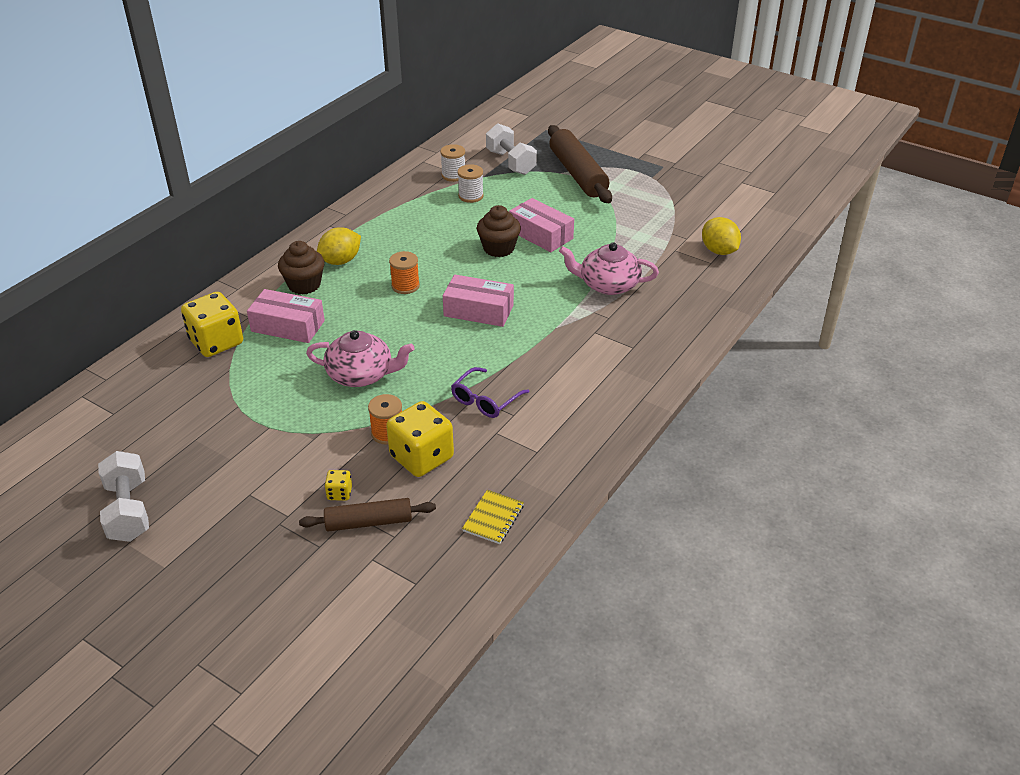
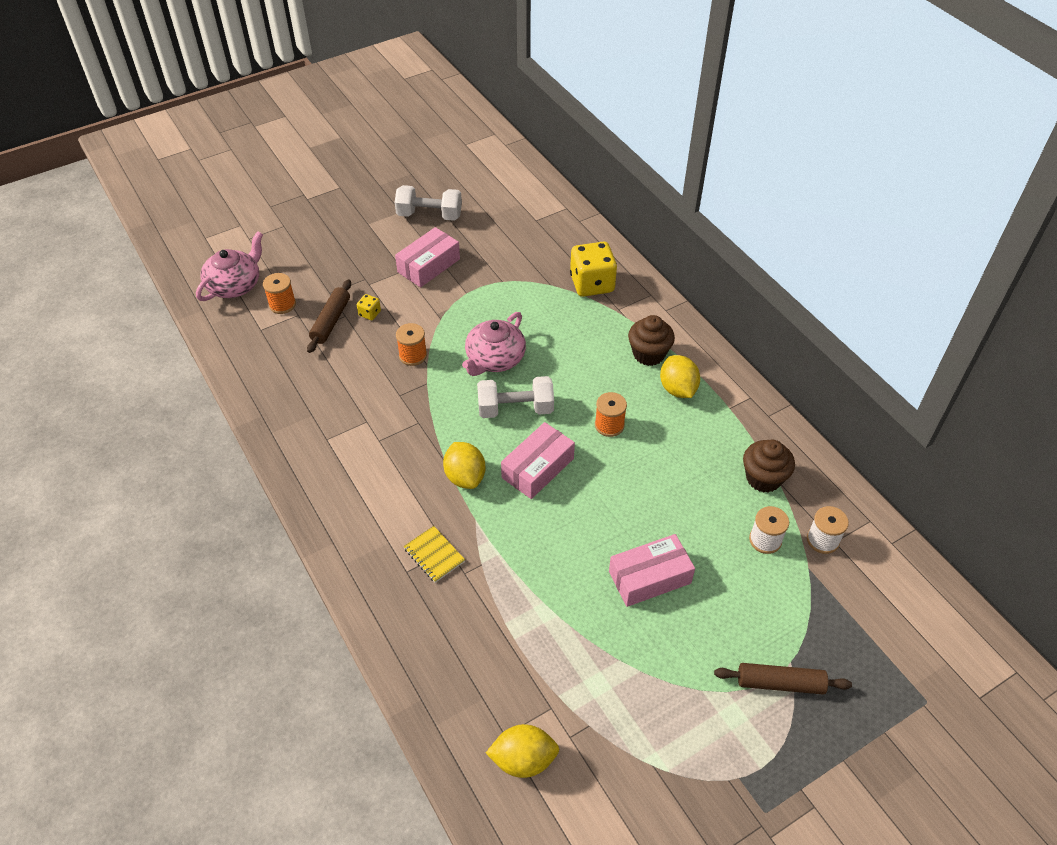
camera: 115 degrees right, 10 degrees up
(288, 326) = (590, 330): pink box -> pink box (429, 265)
(362, 583) = (282, 304): none -> orange spool
(421, 457) = (372, 367): yellow dice -> none
(485, 400) = (409, 428): purple glasses -> none
(493, 518) = (281, 387): yellow notebook -> yellow notebook (434, 555)
(498, 248) = (639, 525): brown cupcake -> brown cupcake (763, 478)
(511, 162) = (837, 615): white dumbbell -> white dumbbell (515, 409)
(516, 347) = (465, 477): none -> yellow lemon
(577, 174) = (780, 683): brown rolling pin -> brown rolling pin, size x0.60
(608, 285) = (519, 599): pink teapot -> pink teapot (235, 285)

